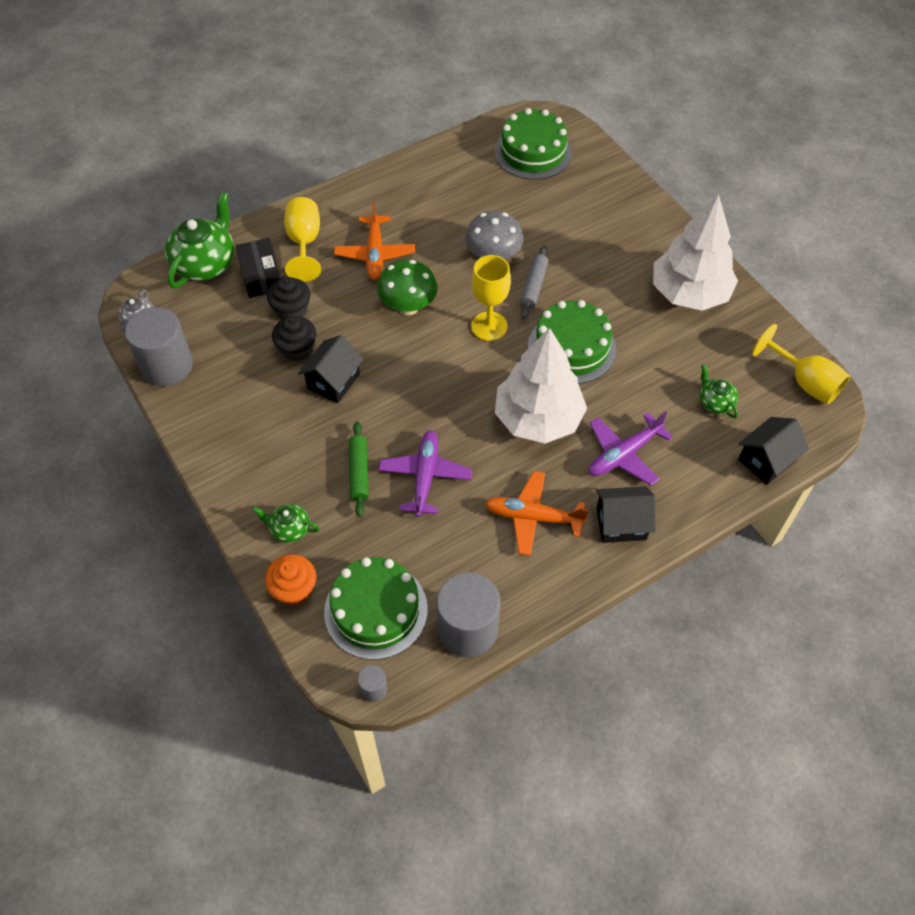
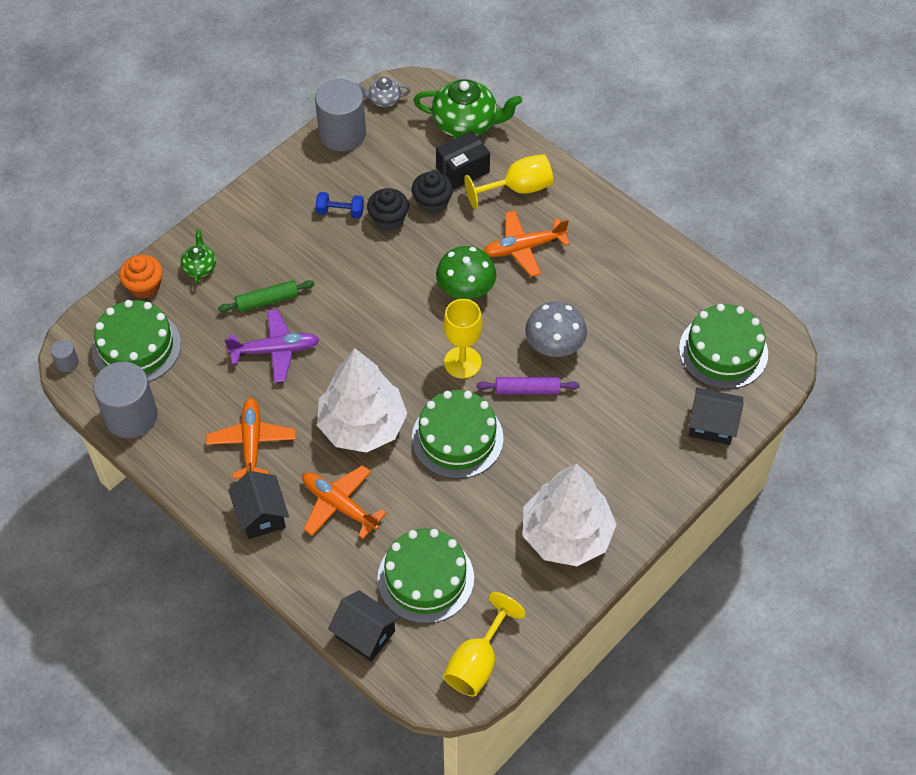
camera: 75 degrees right, 0 degrees up
(269, 387) = (340, 212): none -> blue dumbbell
(333, 381) = (360, 256): black house -> black house (712, 425)
(533, 286) = (527, 390): grey rolling pin -> purple rolling pin
(623, 454) = (339, 505): purple plane -> orange plane
(715, 402) = (425, 578): green teapot -> green cake

